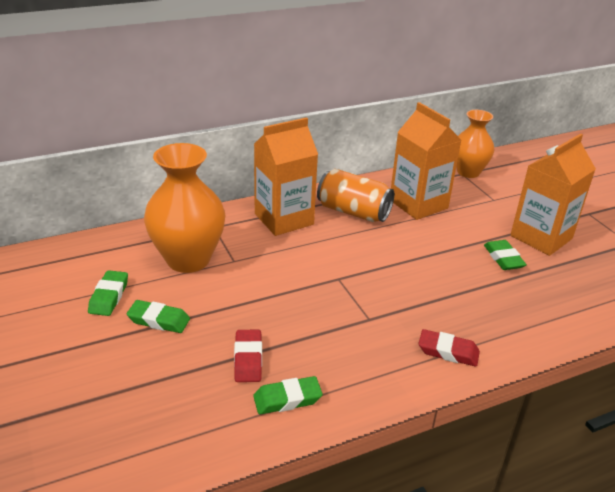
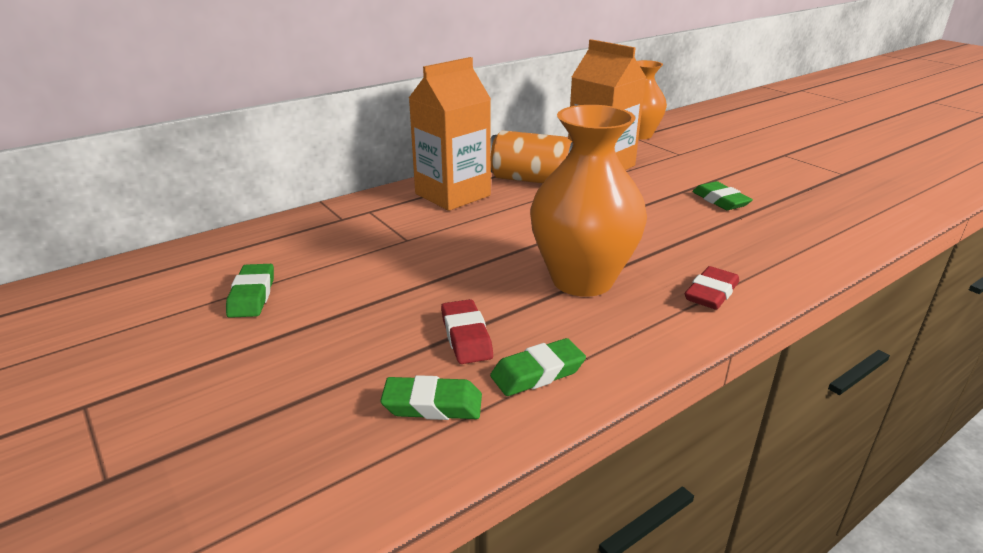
camera: 10 degrees left, 5 degrees down
(159, 320) = (329, 312): green eraser -> green eraser (432, 405)
(188, 259) = (348, 245): orange vase -> orange vase (582, 280)
(448, 352) = (711, 293): red eraser -> red eraser turned 60 degrees counterclockwise
(541, 237) = (748, 178): orange carton -> none

